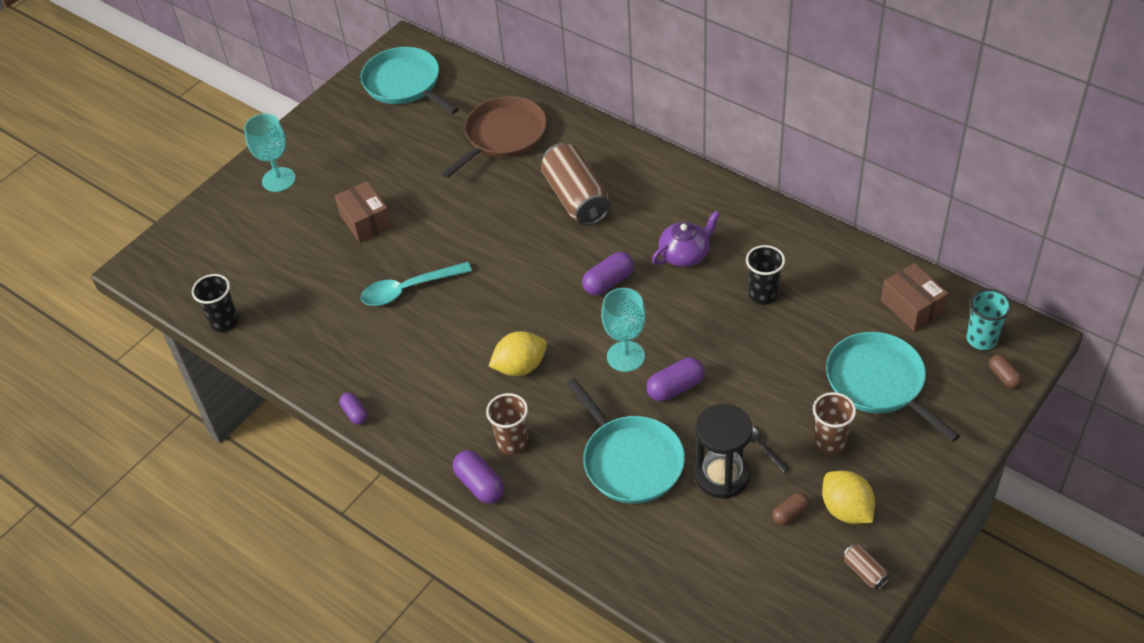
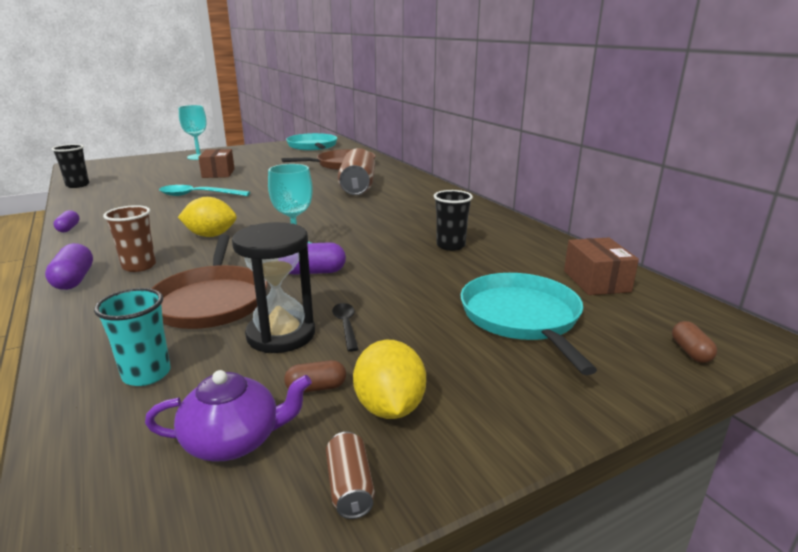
camera: 20 degrees right, 25 degrees down
(608, 282) = (332, 217): purple capsule -> none
(630, 460) = (212, 300): turquoise pan -> brown pan
(685, 254) = (406, 218): purple teapot -> purple teapot (234, 440)
(829, 443) = (425, 344): brown cup -> none
(981, 339) = (671, 318): turquoise cup -> turquoise cup (146, 374)

